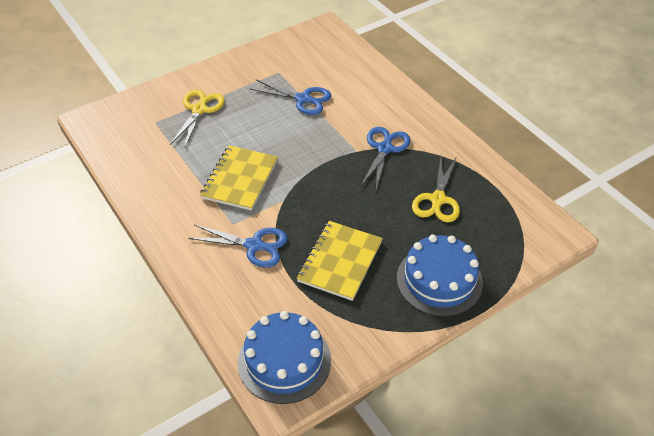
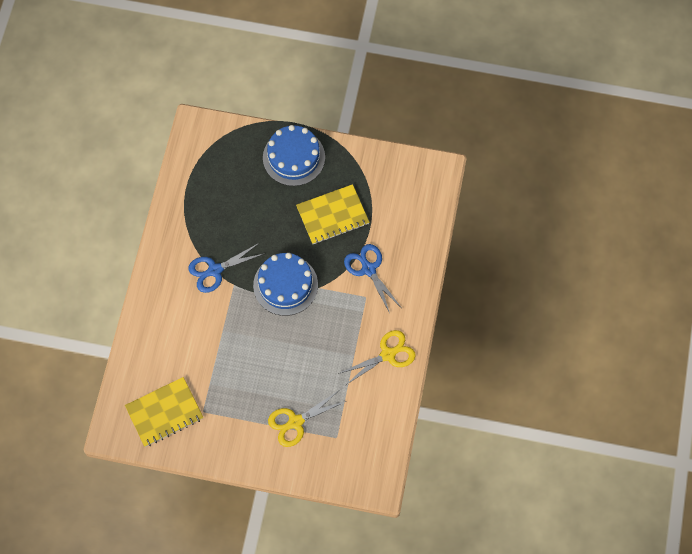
camera: 135 degrees left, 20 degrees up
(240, 179) = (329, 328): yellow notebook -> yellow notebook (164, 412)
(284, 361) = (420, 185): blue cake -> blue cake (285, 285)
(303, 99) = (216, 365): blue scissors -> none
(437, 199) = (231, 205): yellow scissors -> yellow scissors (388, 354)

